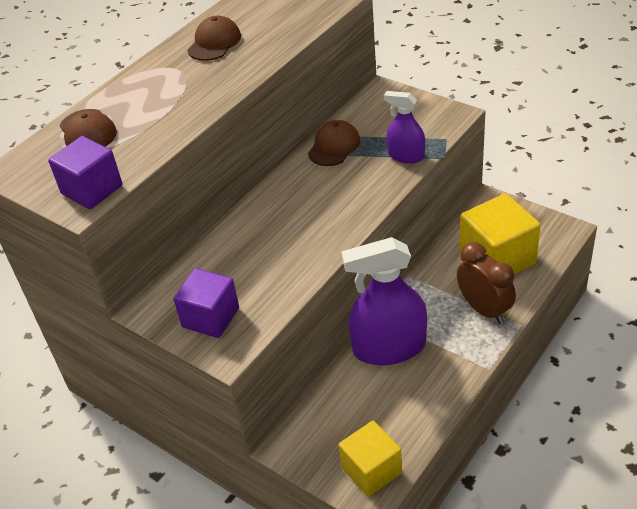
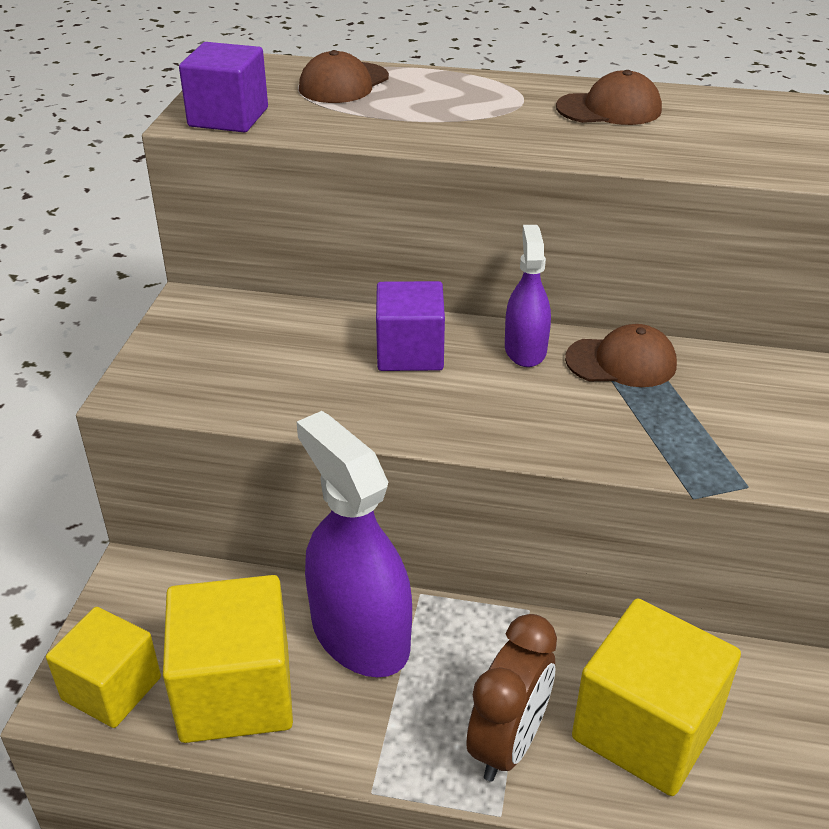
camera: 60 degrees right, 5 degrees down
(210, 317) = (193, 357): purple cube -> purple cube (410, 352)
(402, 411) = (235, 691): none -> yellow cube
(406, 156) = (661, 448): purple spray bottle -> purple spray bottle (525, 350)

